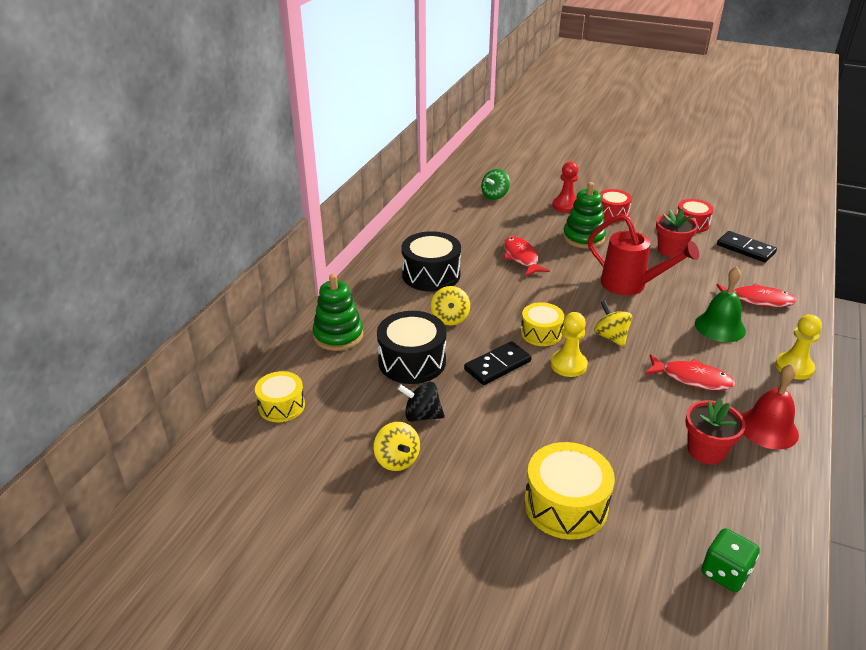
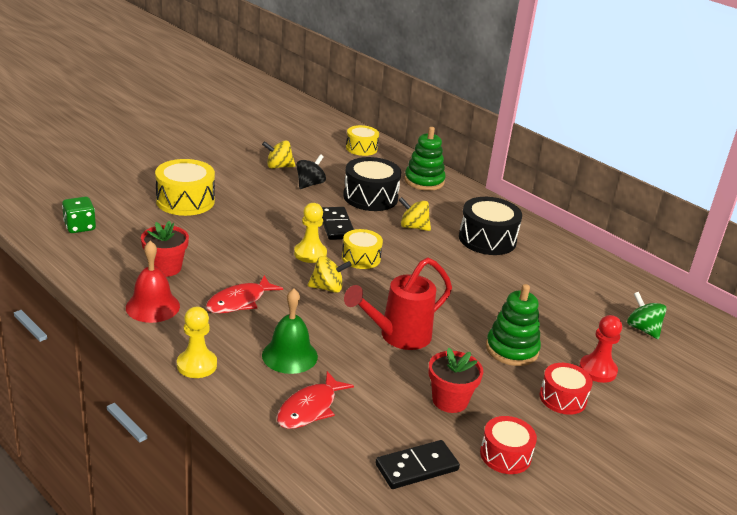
camera: 110 degrees right, 5 degrees down
(521, 257) = (491, 294): red fish -> none

